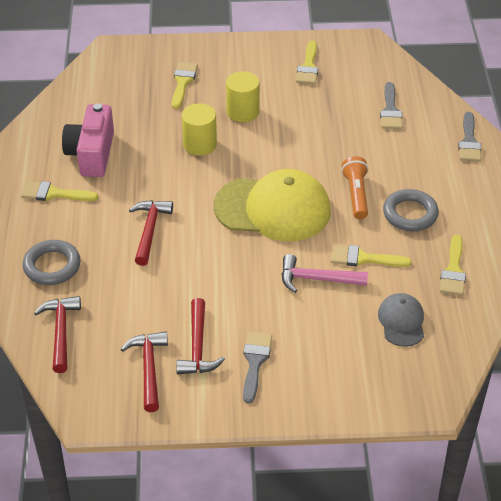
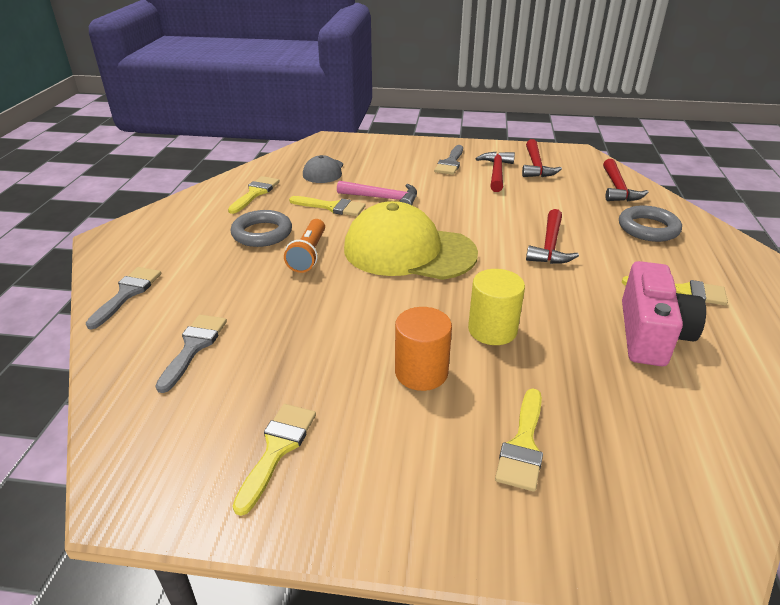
camera: 170 degrees left, 10 degrees down
(242, 112) = (421, 372): yellow cylinder -> orange cylinder

